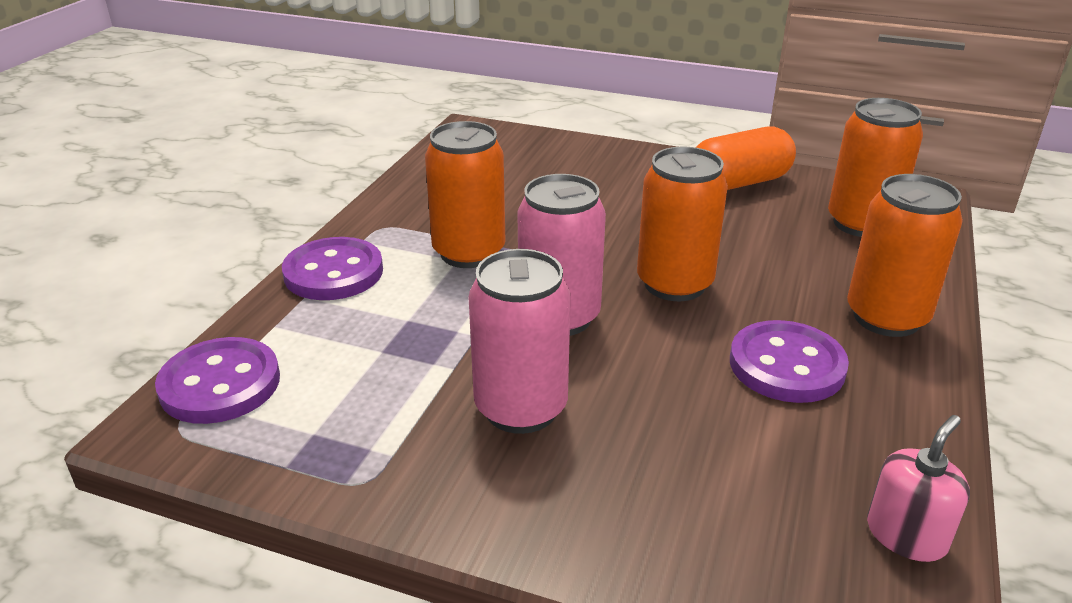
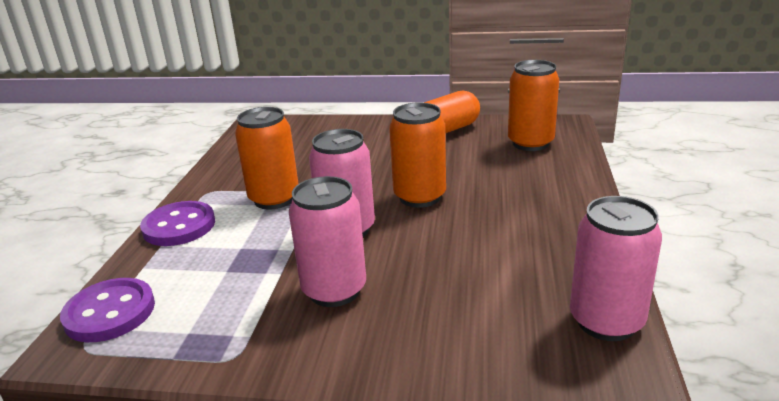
camera: 10 degrees left, 5 degrees down
(786, 365) = (505, 234): purple button -> none
(886, 317) = (560, 196): orange can -> none
(906, 535) = (606, 321): pink soap dispenser -> pink can

